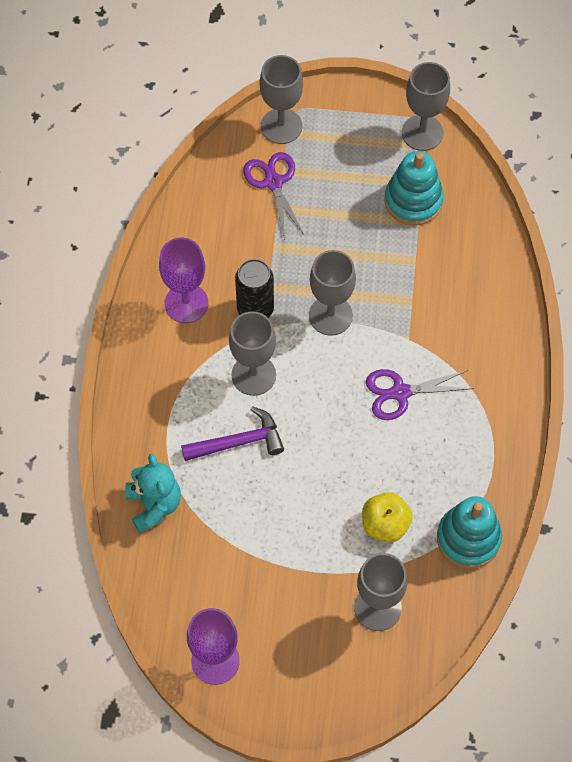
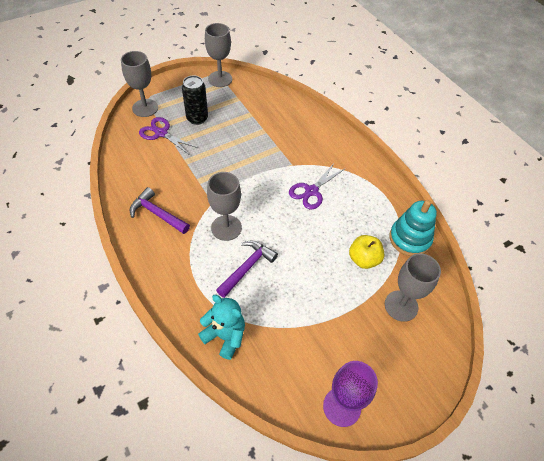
camera: 40 degrees left, 10 degrees down
(186, 303) = (157, 214): purple goblet -> purple hammer
(255, 309) = (200, 195): black can -> black can (197, 118)
(330, 315) = (243, 176): grey goblet -> none
(413, 201) = (240, 107): turquoise stacking toy -> none

